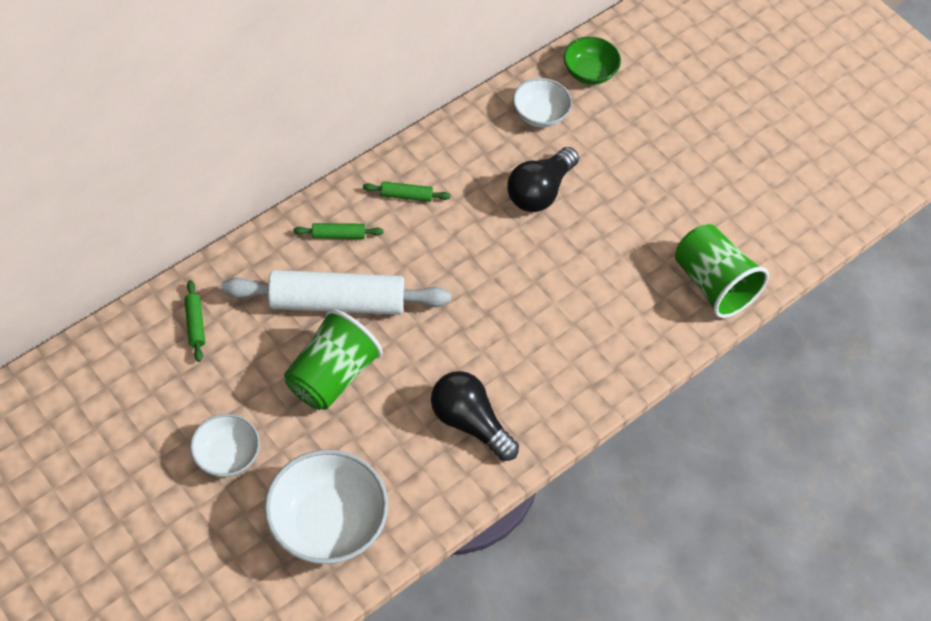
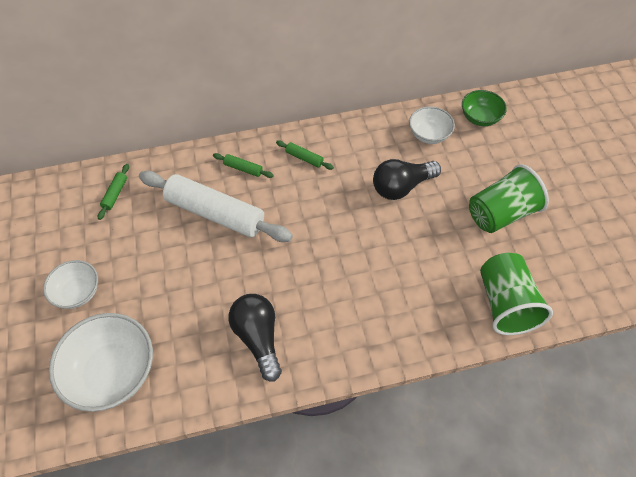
camera: 30 degrees right, 0 degrees up
(332, 375) = (181, 263): green cup -> green cup (500, 213)

